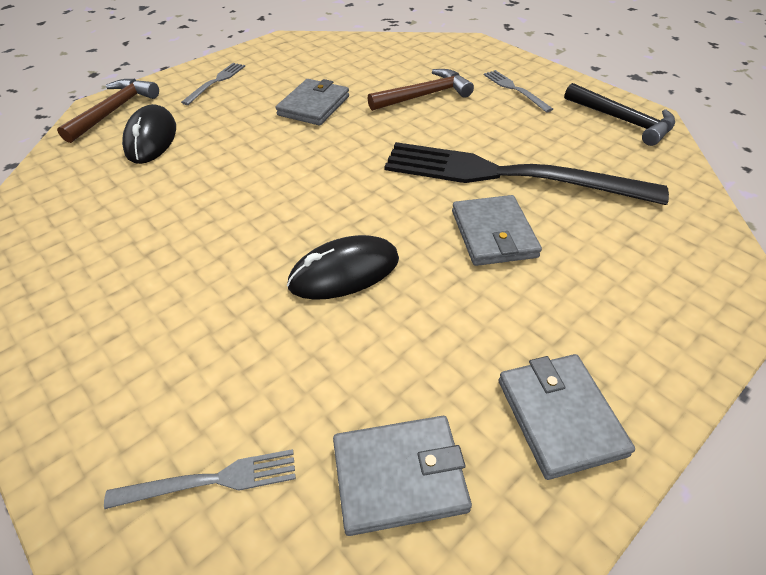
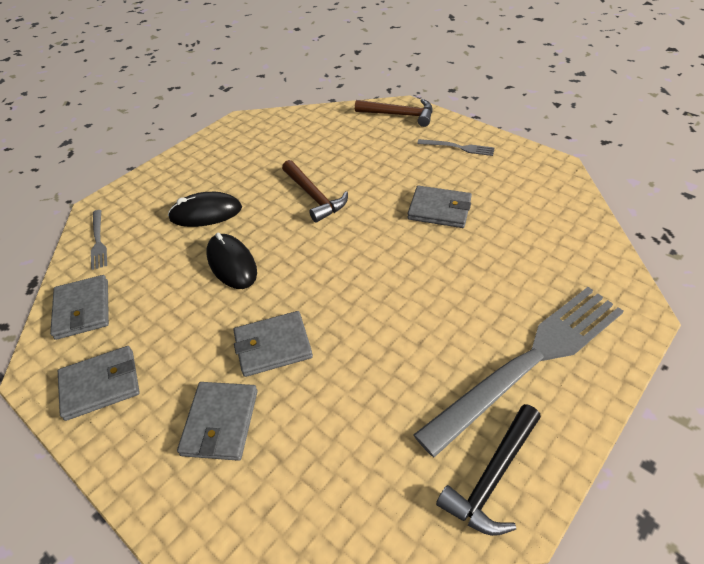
camera: 85 degrees right, 0 degrees up
(151, 138) = (368, 141): black mouse -> black mouse (206, 213)
(424, 95) = (485, 282): brown hammer -> brown hammer (314, 197)
(508, 175) = (356, 355): black fork -> none
(515, 89) = (530, 361): grey fork -> grey fork, size x2.41
(601, 277) = (220, 422): none -> grey wallet

